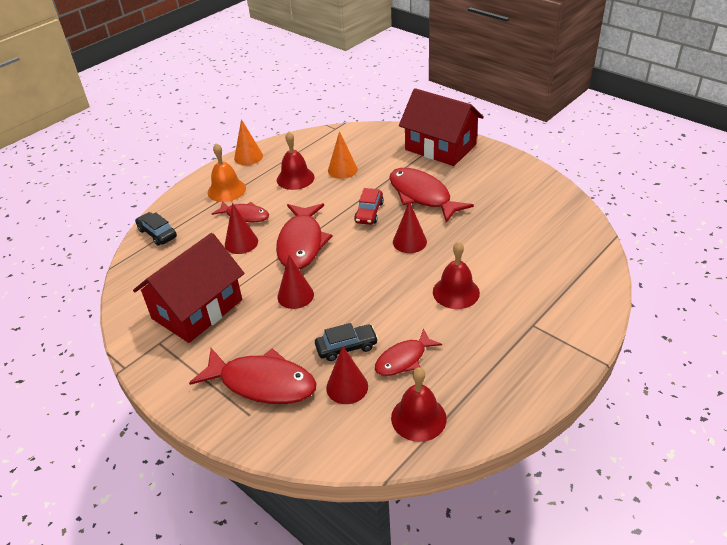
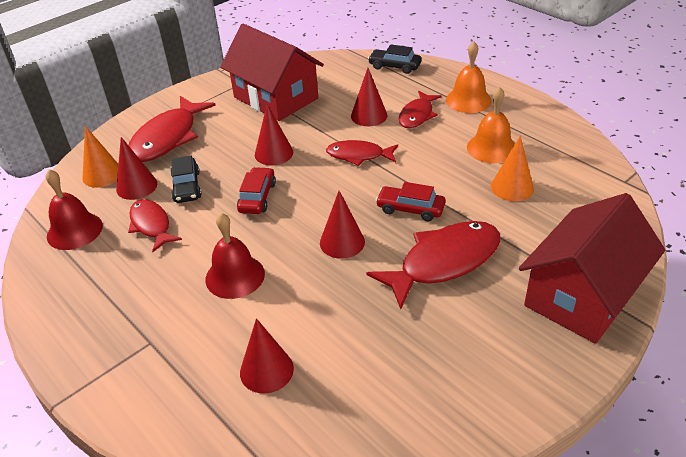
camera: 95 degrees right, 0 degrees up
(157, 233) = (394, 66): black car -> black car turned 120 degrees counterclockwise
(248, 157) = (541, 111): orange cone -> orange cone (102, 175)
(295, 178) = (491, 148): red bell -> orange bell
(301, 243) = (358, 155): red fish -> red fish, size x0.60
(359, 296) = (257, 197): none -> red car
(536, 261) = (266, 370): none -> red cone

